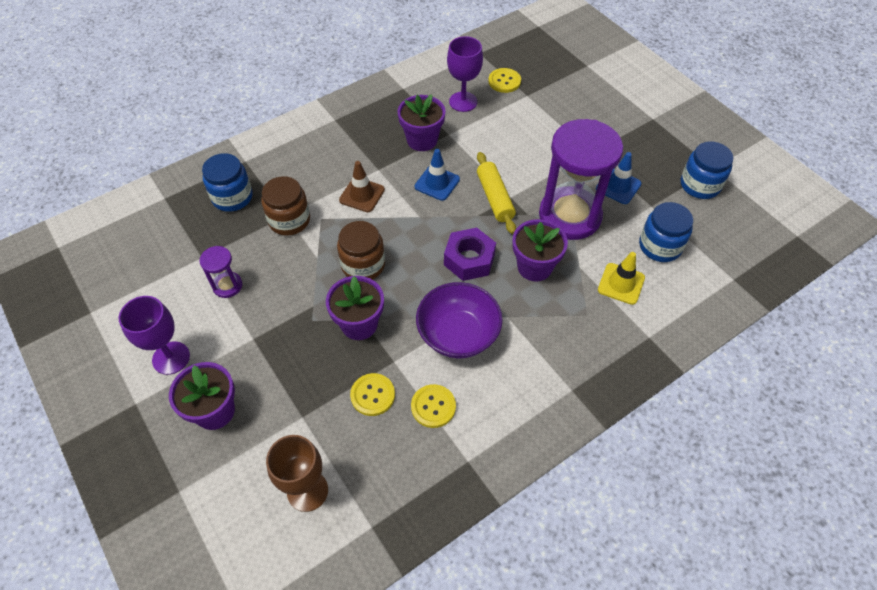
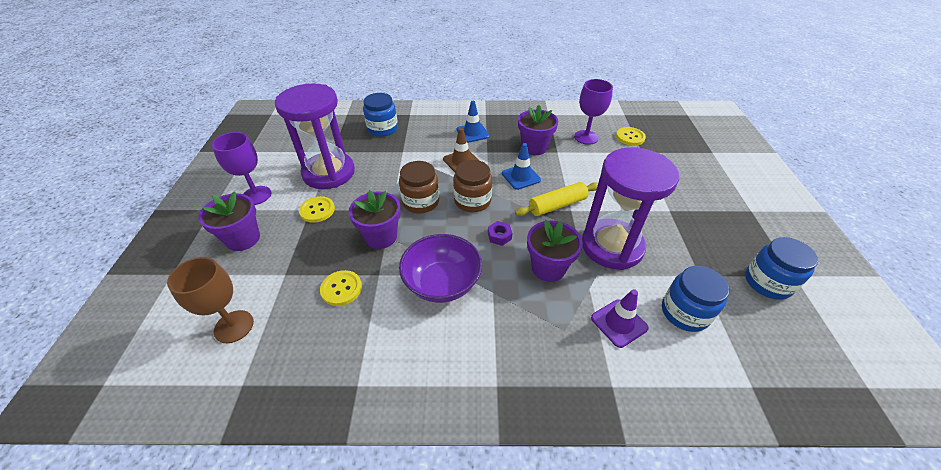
camera: 35 degrees right, 10 degrees down
(227, 286) = (329, 173): purple hourglass -> purple hourglass, size x2.27
(289, 220) = (402, 155): brown jar -> brown jar (472, 201)
(433, 406) = (373, 324): yellow button -> yellow button (317, 210)
(469, 259) = (499, 236): purple nut -> purple nut, size x0.52
(495, 198) = (557, 205): yellow rolling pin -> yellow rolling pin turned 45 degrees clockwise
(618, 186) = (676, 245): blue traffic cone -> blue traffic cone (472, 133)
(621, 284) = (619, 323): yellow traffic cone -> purple traffic cone

